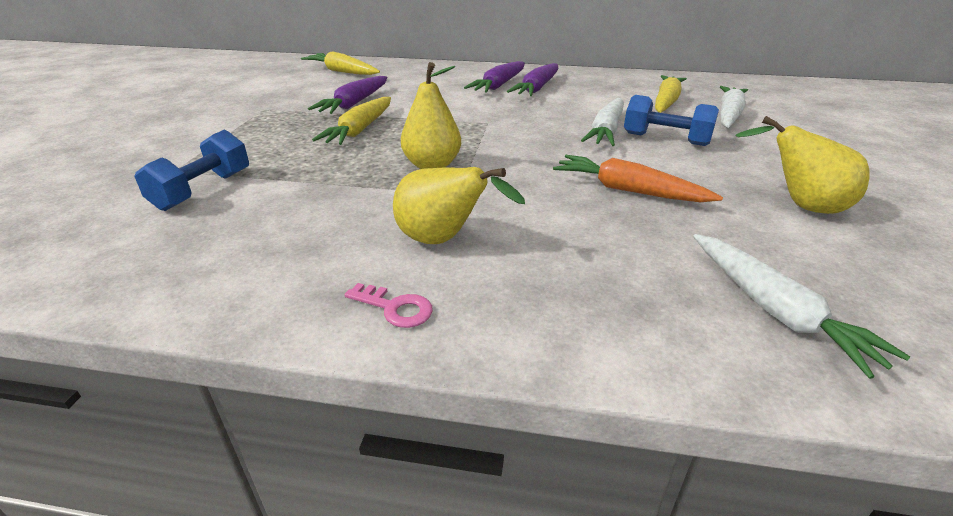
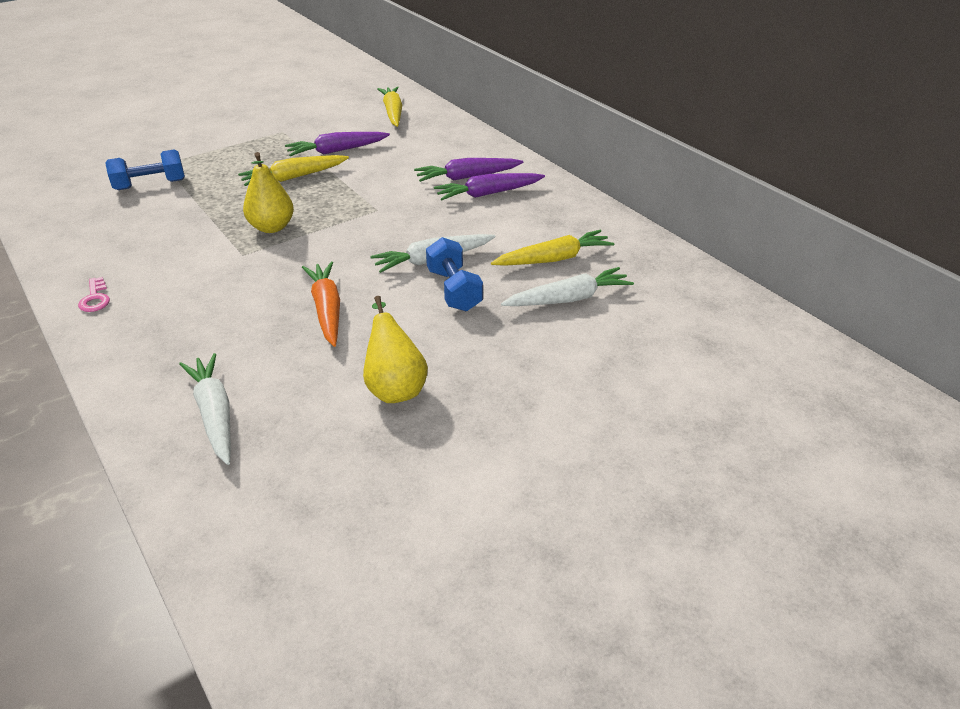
camera: 45 degrees right, 5 degrees up
(443, 240) = (177, 278): yellow pear -> none
(774, 310) = (215, 414): white carrot -> white carrot turned 135 degrees clockwise

